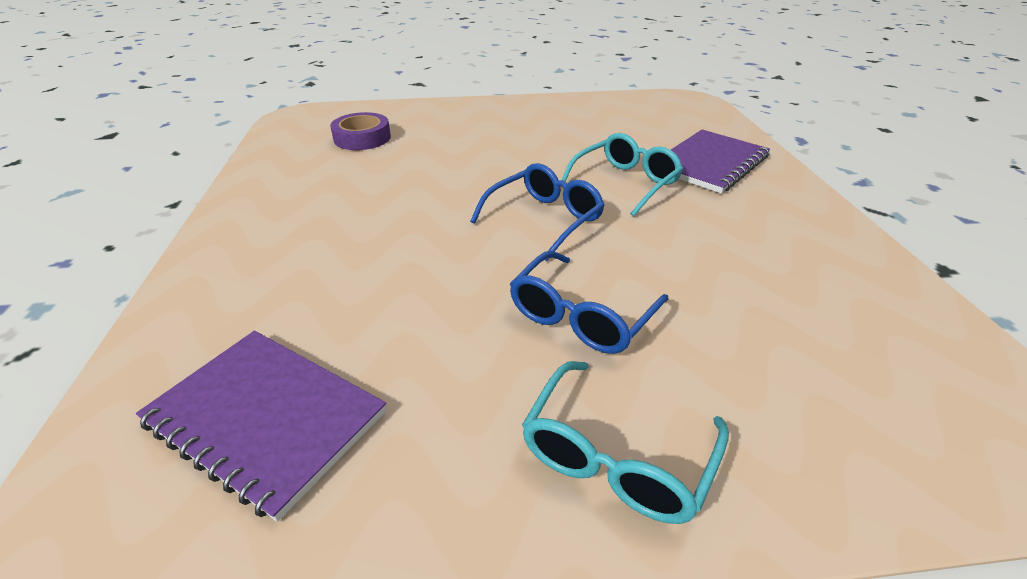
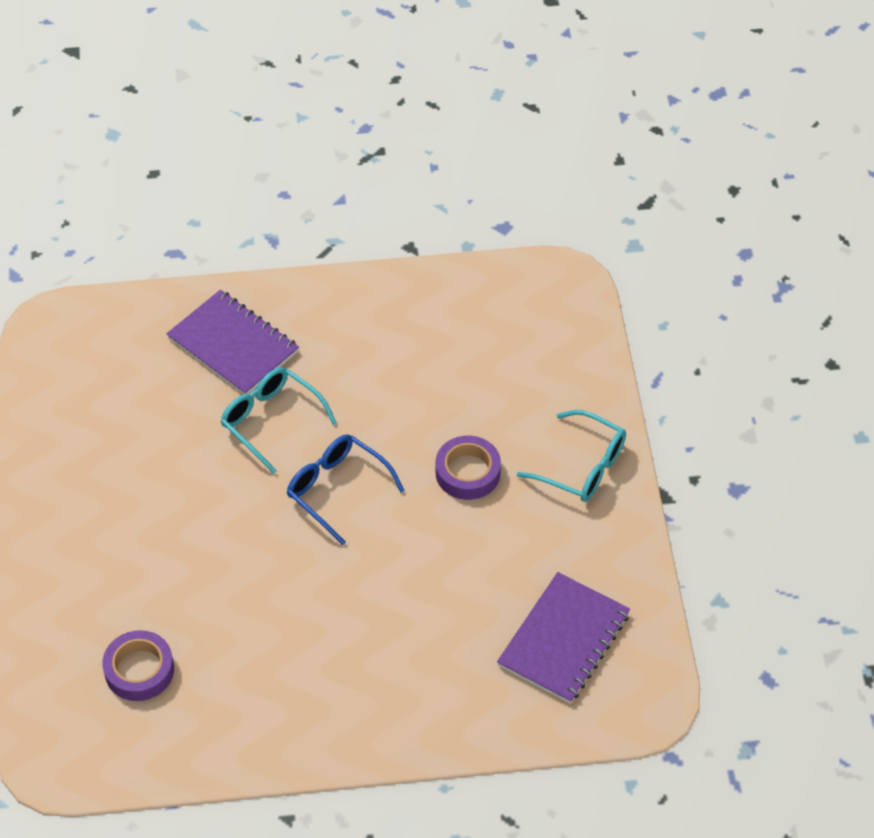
camera: 90 degrees left, 15 degrees up
(582, 315) = (467, 472): blue glasses -> purple tape

